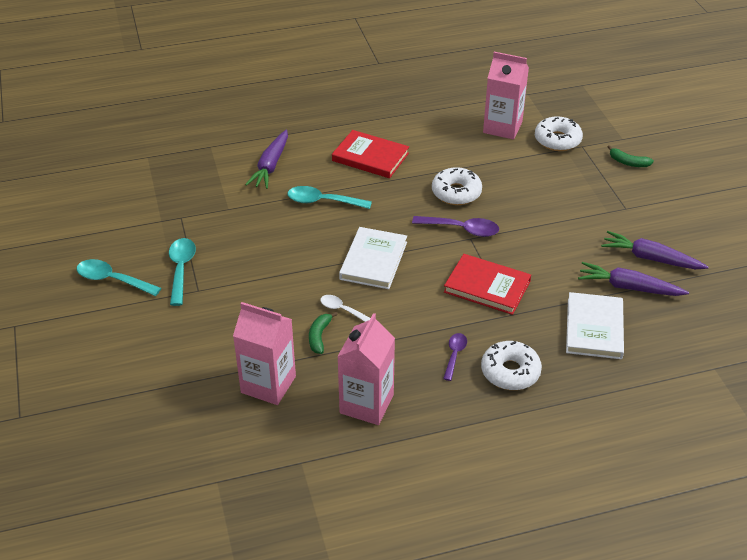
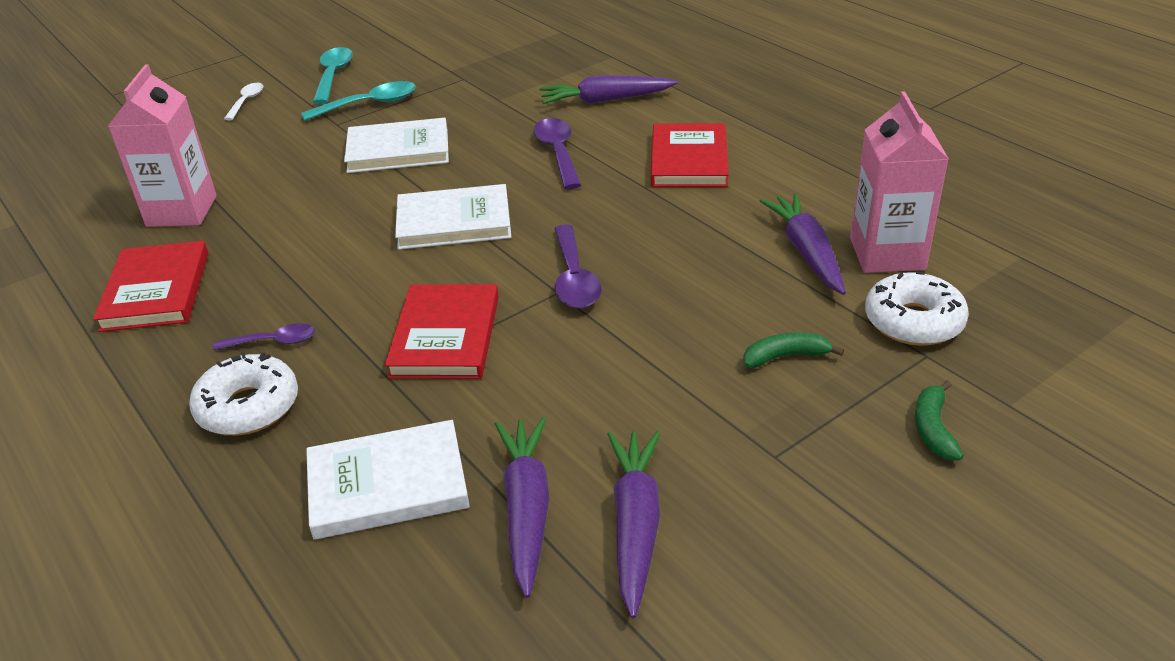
camera: 70 degrees right, 5 degrees down
(263, 267) = (398, 150): none -> white book
(319, 336) = (280, 222): green banana -> green banana (785, 356)
(322, 201) = (558, 153): turquoise spoon -> purple spoon
(342, 310) = (339, 224): white spoon -> white spoon (246, 101)
(366, 404) = (156, 291): pink carton -> red book
(456, 193) = (664, 251): white donut -> none
(486, 149) = (806, 252): none -> purple carrot

